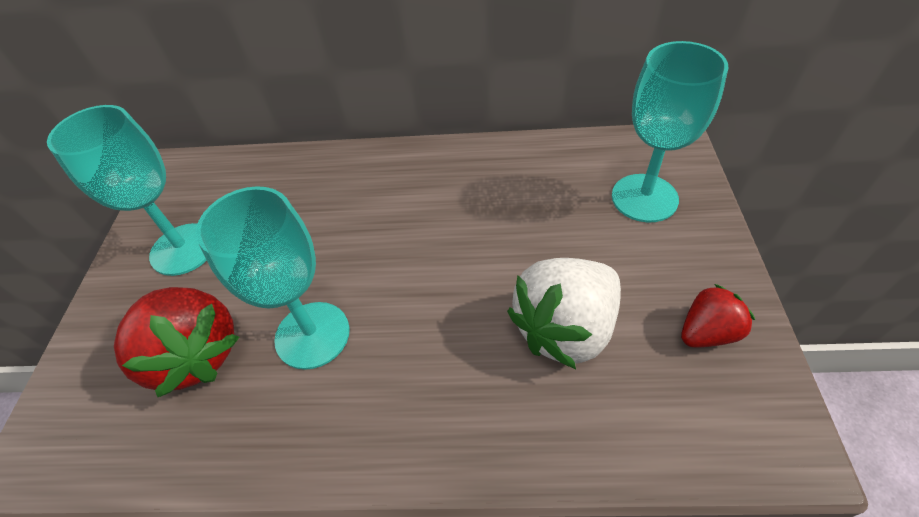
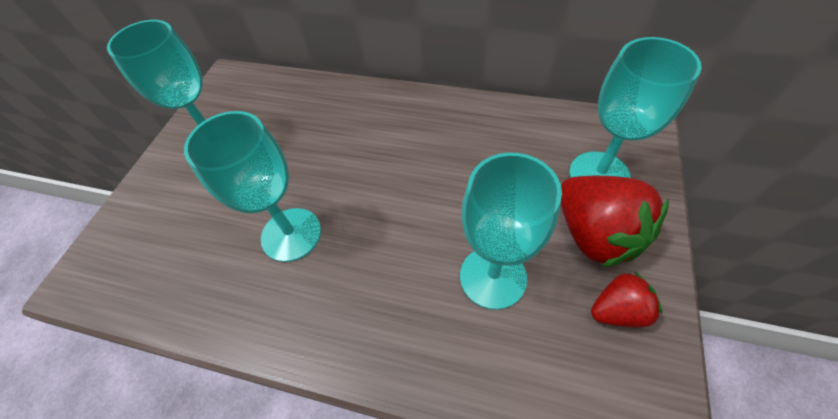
camera: 15 degrees right, 5 degrees up
(195, 354) = (203, 230): red strawberry -> red strawberry (594, 234)
(565, 329) = (493, 277): white strawberry -> turquoise goblet

